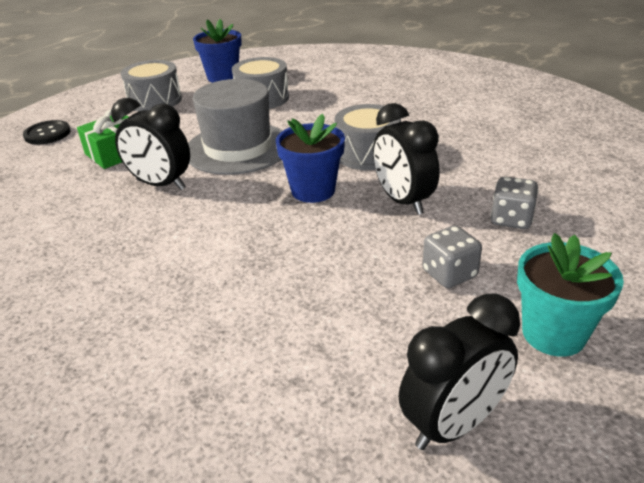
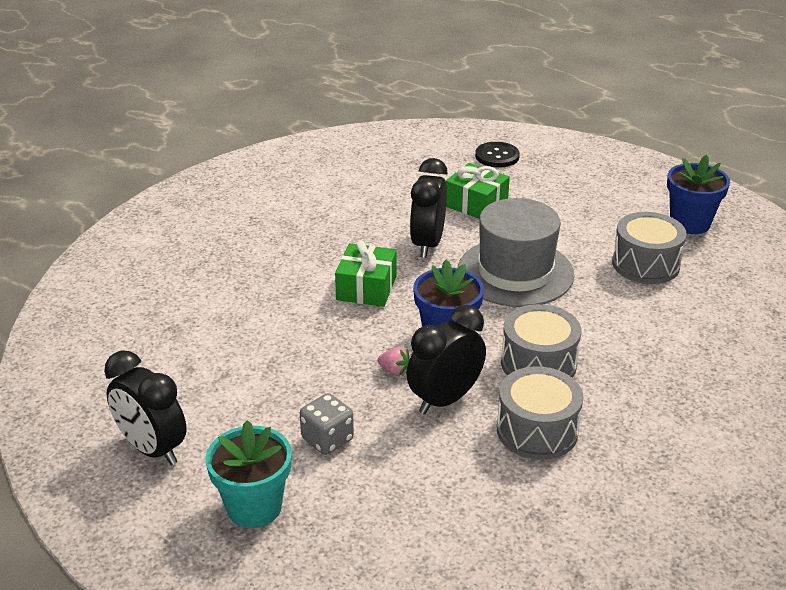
camera: 75 degrees right, 0 degrees up
(155, 100) = (600, 194): grey drum -> grey drum (537, 430)
(210, 227) = (366, 288): none -> green gift
(354, 223) = (394, 371): none -> pink strawberry
(511, 219) = (432, 482): grey dice -> none

